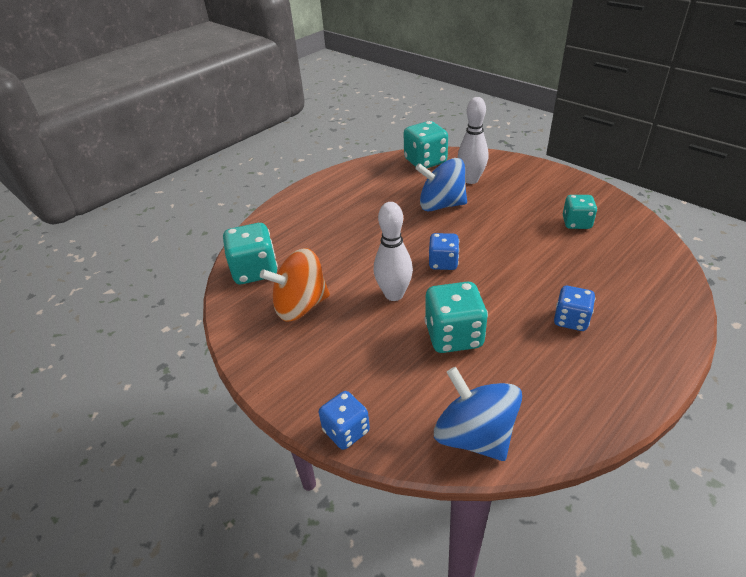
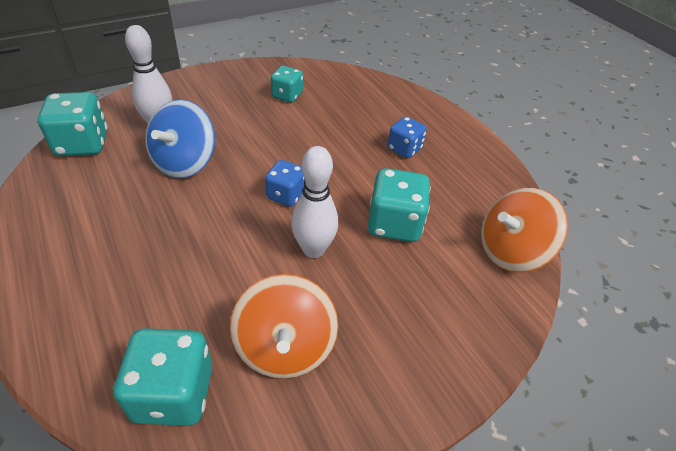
camera: 80 degrees left, 5 degrees up
(346, 431) = (493, 346): blue dice -> none
(474, 435) = (511, 251): blue spinning top -> orange spinning top

